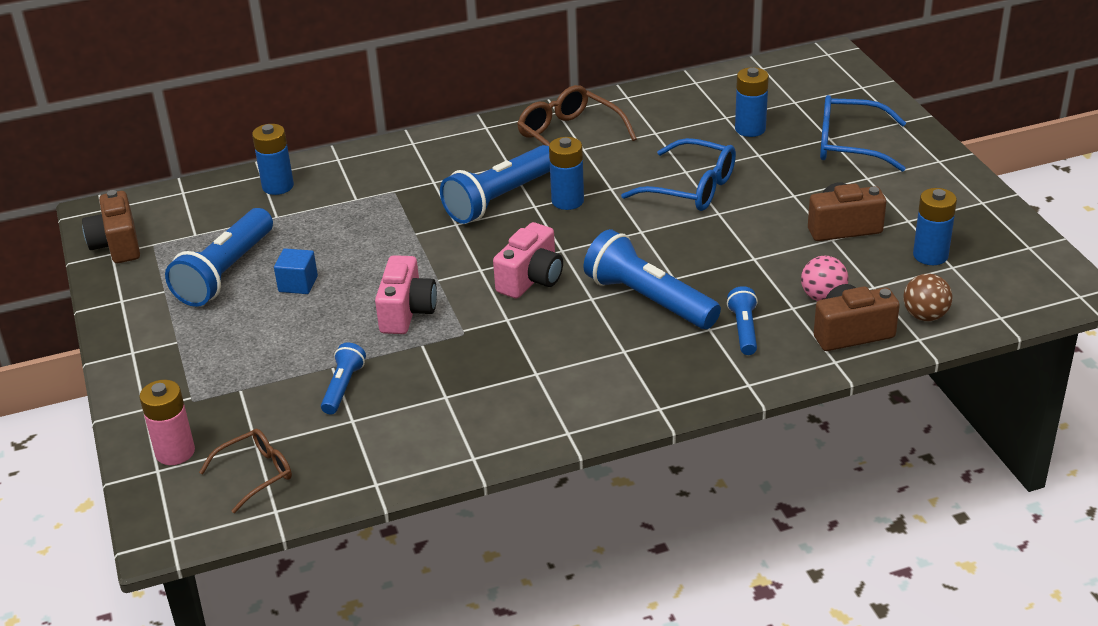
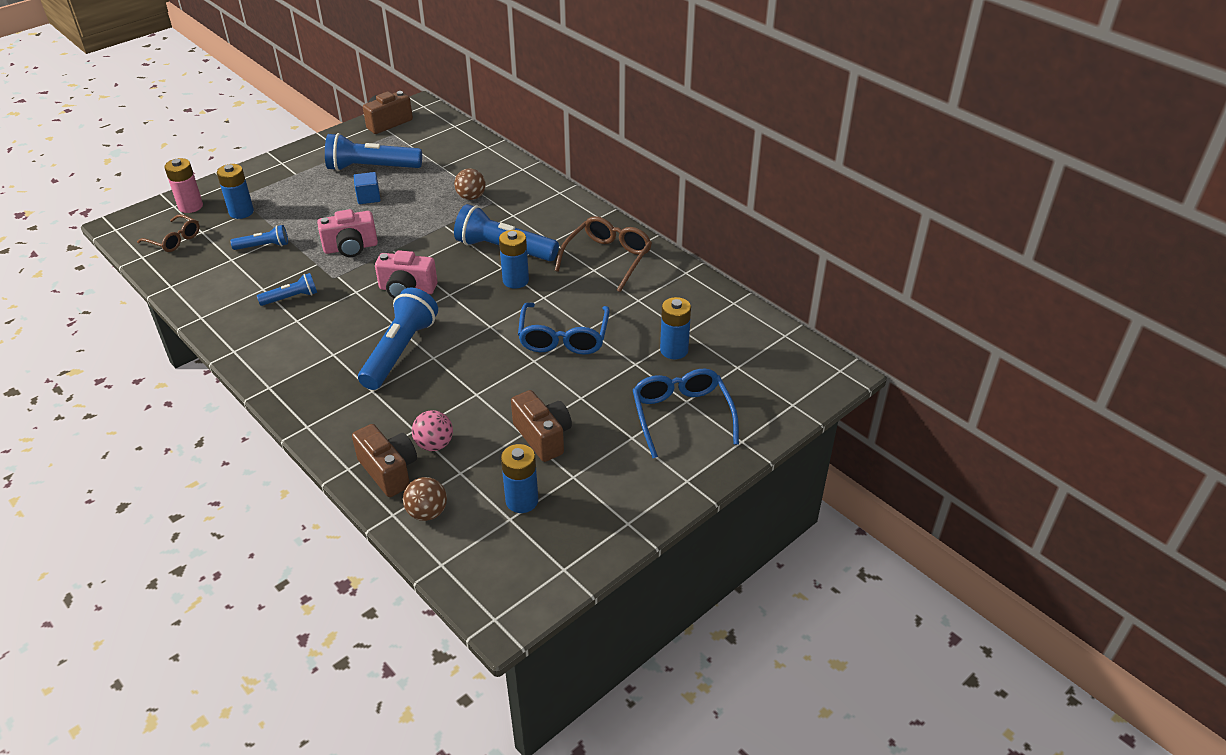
camera: 65 degrees right, 5 degrees up
(278, 186) = (477, 156): blue battery -> blue battery (241, 212)
(369, 205) = (471, 197): none -> brown ball
(744, 330) = (376, 409): blue flashlight -> blue flashlight (291, 298)

